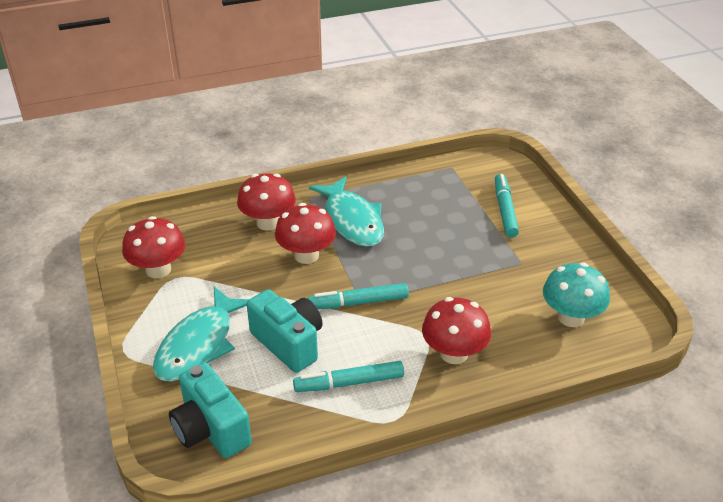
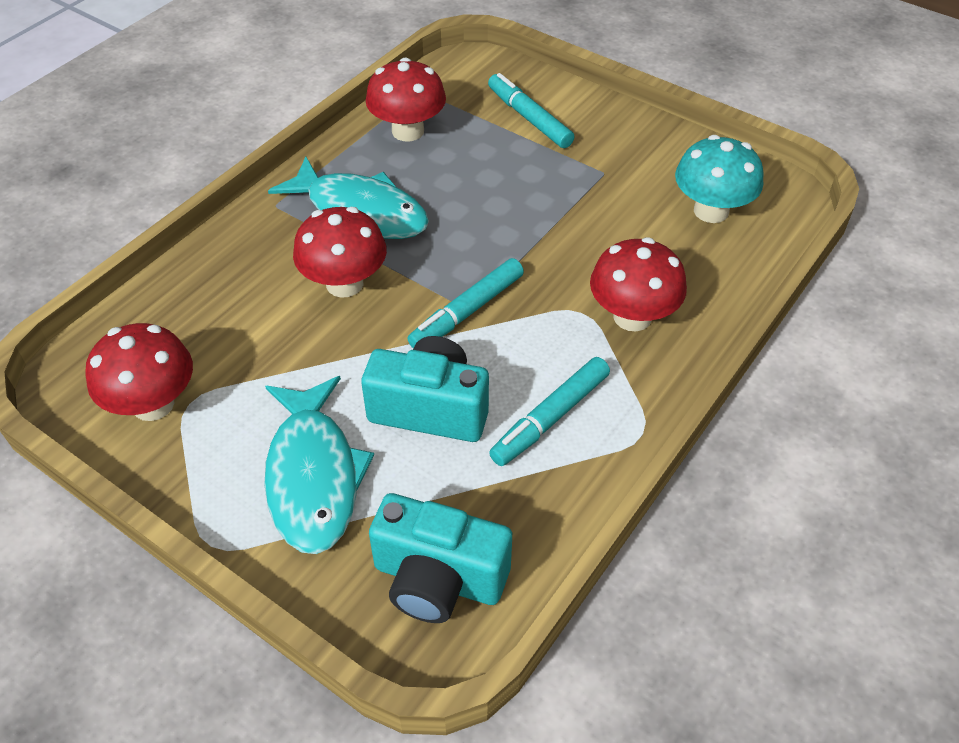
camera: 35 degrees left, 10 degrees up
(268, 223) = (251, 264): red mushroom -> red mushroom (408, 131)

